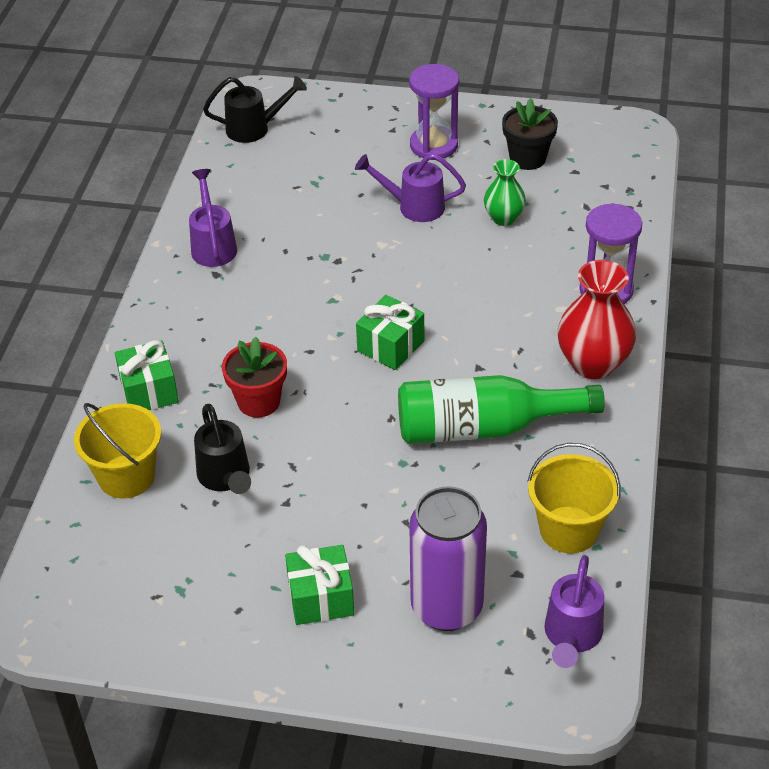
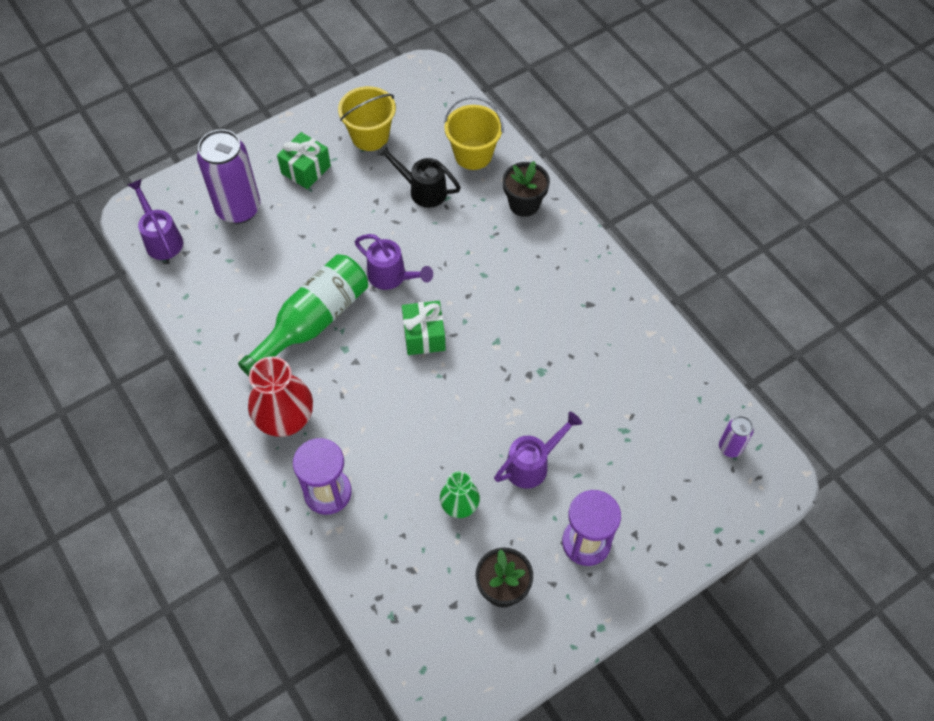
camera: 135 degrees right, 15 degrees up
(149, 391) = (524, 204): green gift -> black flower pot
(213, 245) = (619, 323): purple watering can -> purple watering can (392, 277)
(254, 129) = (730, 447): black watering can -> purple can
(258, 401) = (457, 242): red flower pot -> none
(569, 530) = (209, 294): yellow bucket -> yellow bucket (370, 136)

